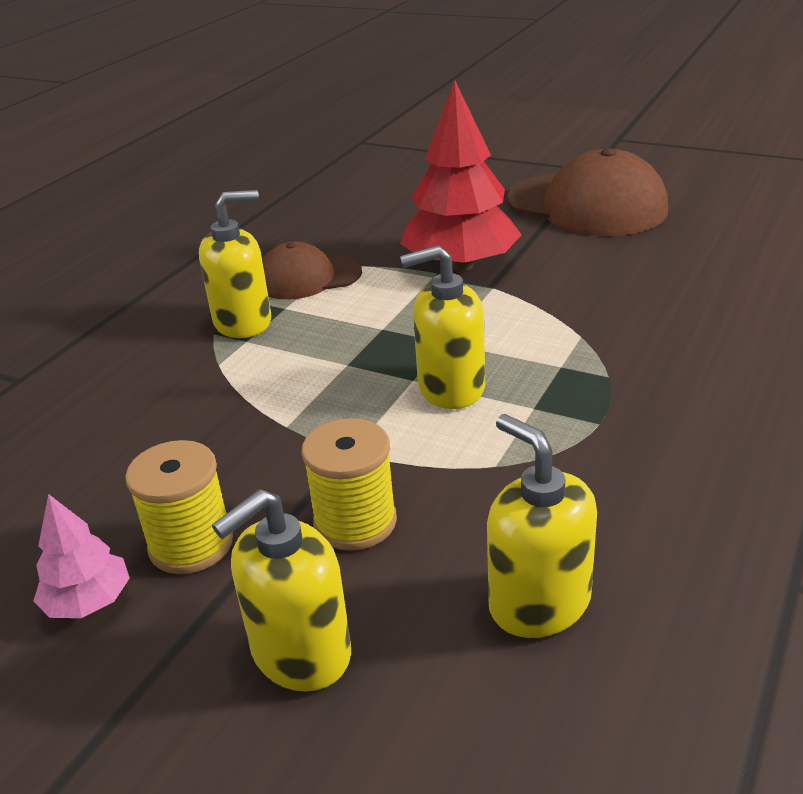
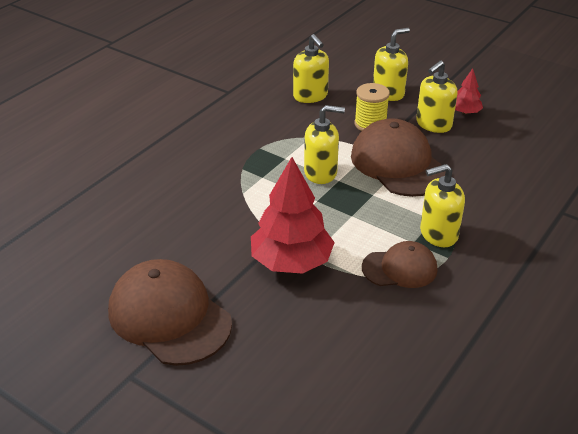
camera: 175 degrees left, 5 degrees up
(89, 602) = (465, 112): pink tree -> red tree
(191, 544) = (433, 124): yellow spool -> yellow soap dispenser
(294, 427) = (398, 164): none -> brown cap

